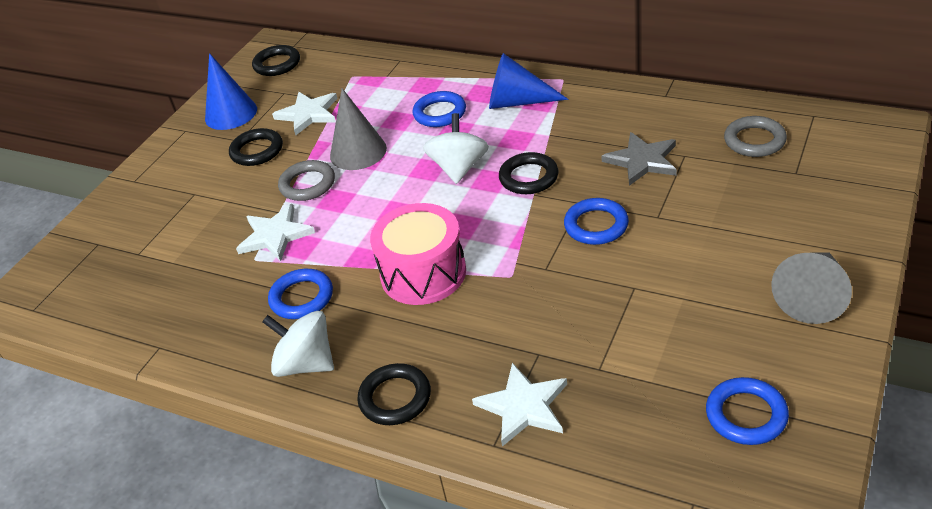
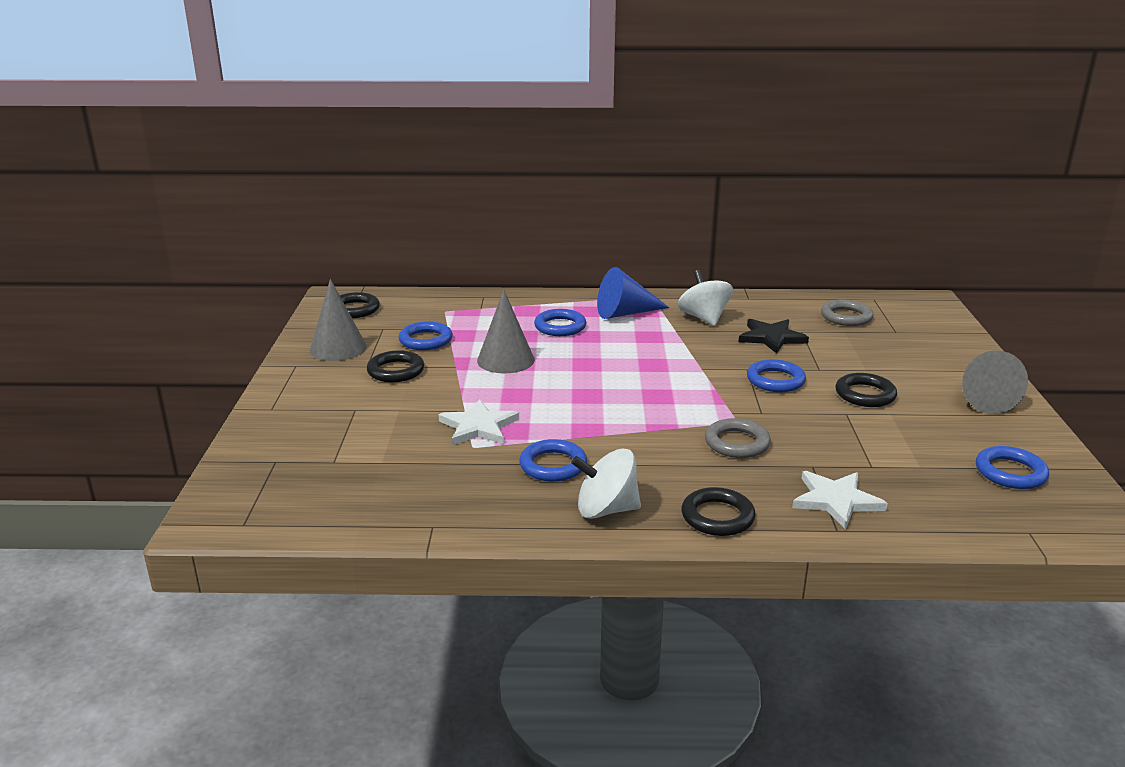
camera: 30 degrees left, 15 degrees down
(231, 114) = (338, 348): blue cone -> grey cone
(307, 184) = (476, 387): grey ring -> grey ring (737, 443)
(308, 114) = (426, 340): white star -> blue ring
(423, 273) = (655, 431): pink drum -> none
(459, 168) = (616, 360): white spinning top -> white spinning top (704, 318)
(528, 177) = (686, 358): black ring -> black ring (865, 394)
(642, 161) = (771, 338): grey star -> black star

